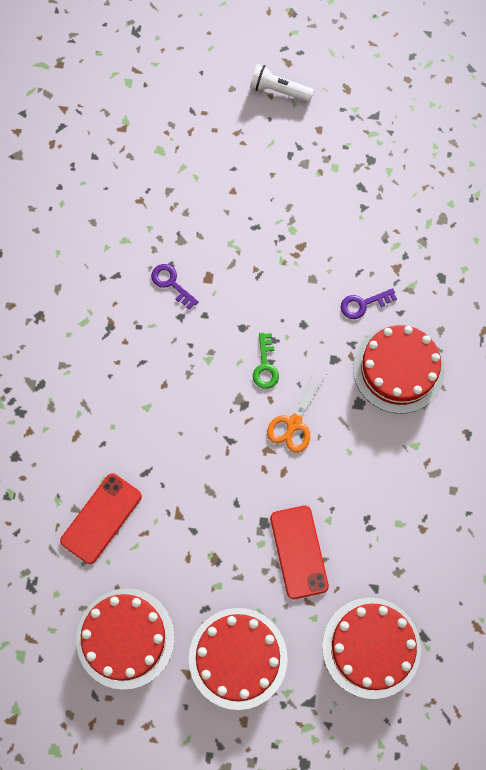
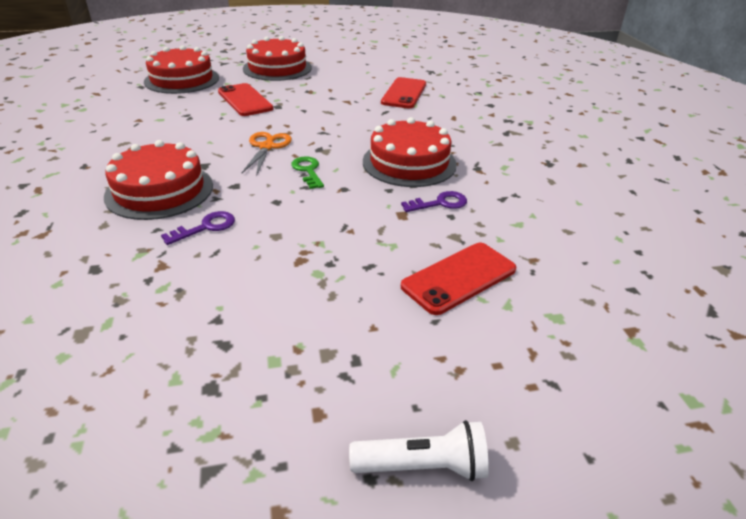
camera: 160 degrees right, 35 degrees down
(125, 638) = (356, 65): red cake -> red cake (409, 163)
(171, 283) = (440, 203): purple key -> purple key turned 45 degrees counterclockwise
(200, 198) = (459, 278): none -> red phone

